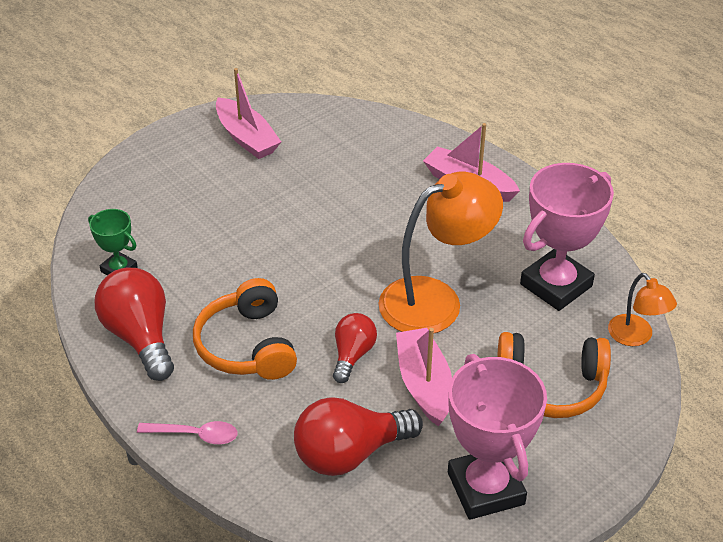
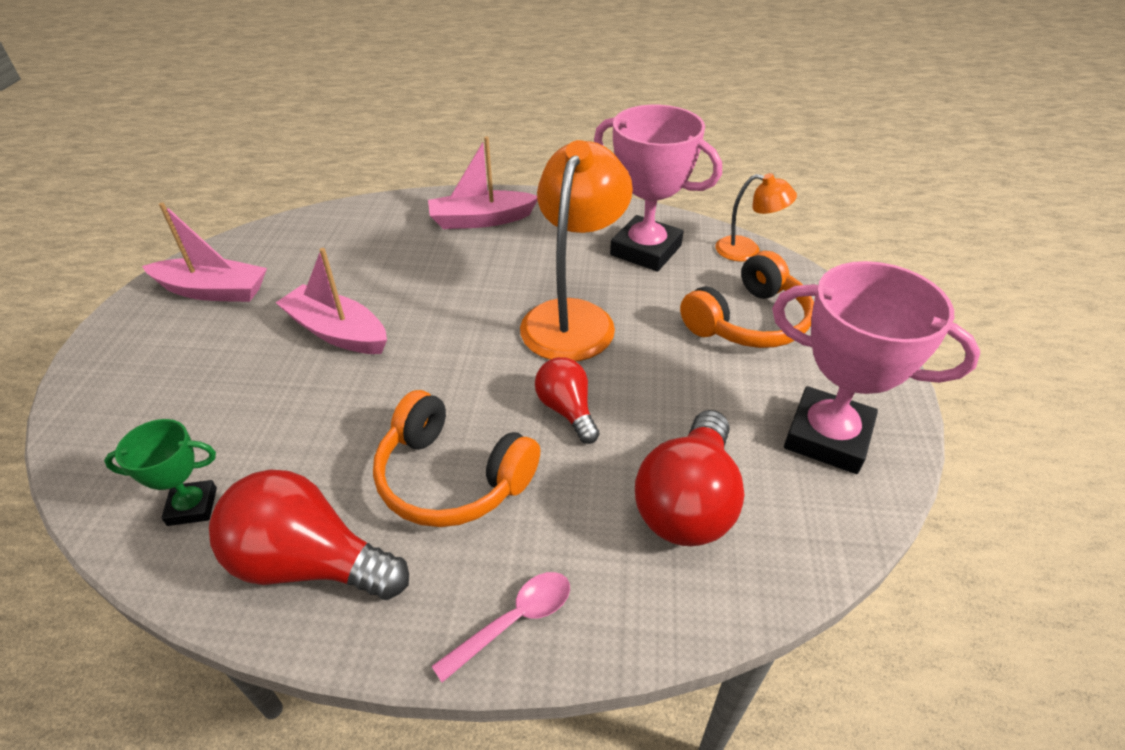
camera: 45 degrees left, 0 degrees up
(424, 384) = (660, 390): pink boat -> pink boat (337, 332)
(556, 285) = (645, 250): pink trophy -> pink trophy turned 60 degrees counterclockwise

